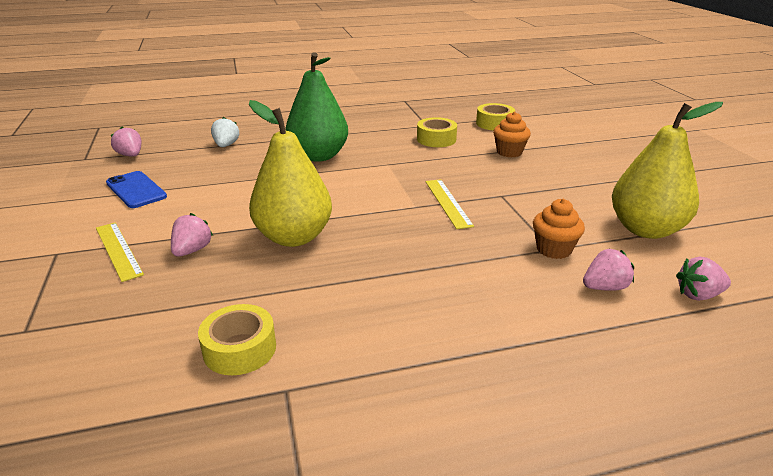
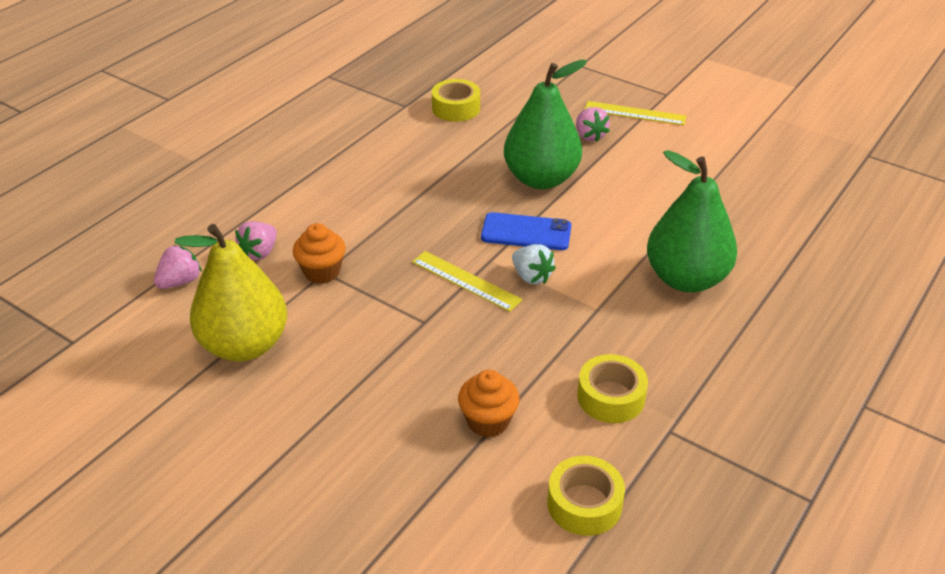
camera: 140 degrees right, 10 degrees up
(130, 155) = (845, 179): pink strawberry -> none
(136, 190) = (742, 153): blue phone -> blue phone (526, 232)
(226, 145) = (804, 241): white strawberry -> white strawberry (531, 276)
(294, 237) = (541, 179): yellow pear -> green pear

